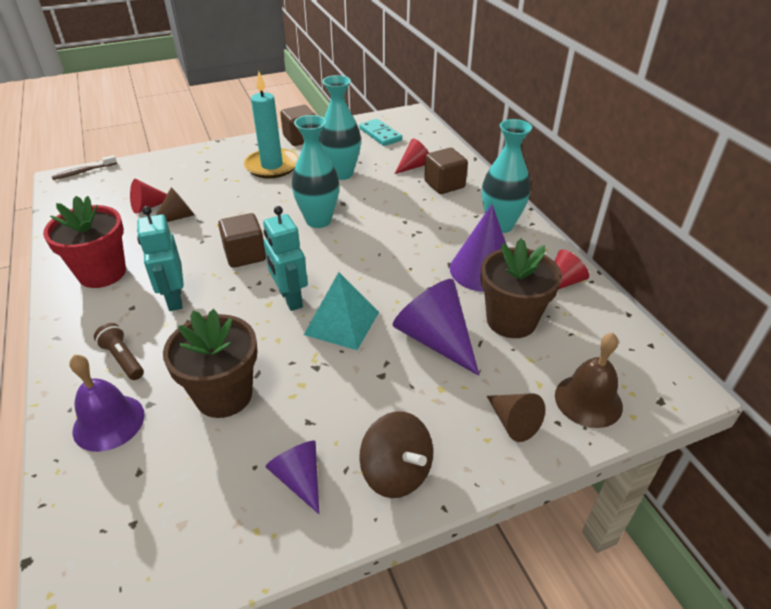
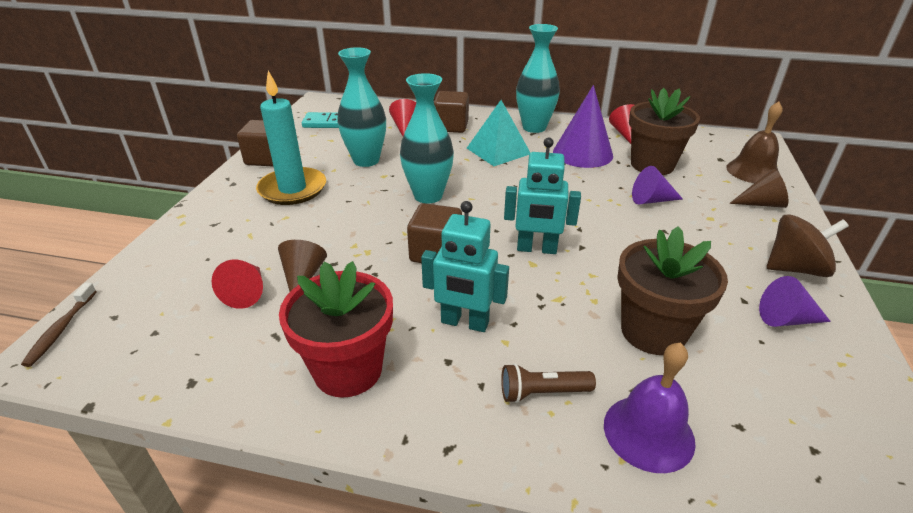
camera: 55 degrees left, 5 degrees down
(342, 323) = (596, 234): turquoise pyramid -> turquoise pyramid (498, 151)
(435, 339) = (651, 200): purple cone -> purple cone, size x0.58

